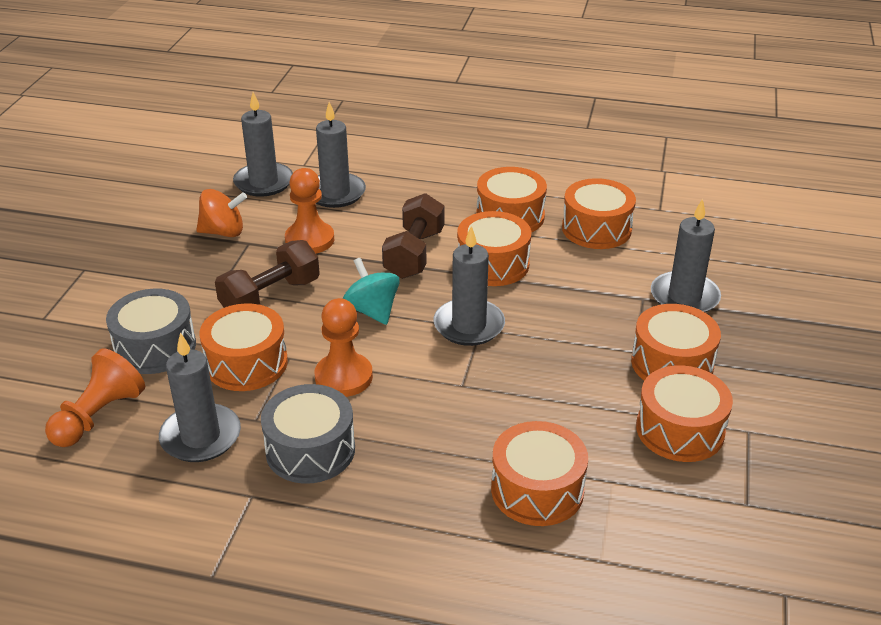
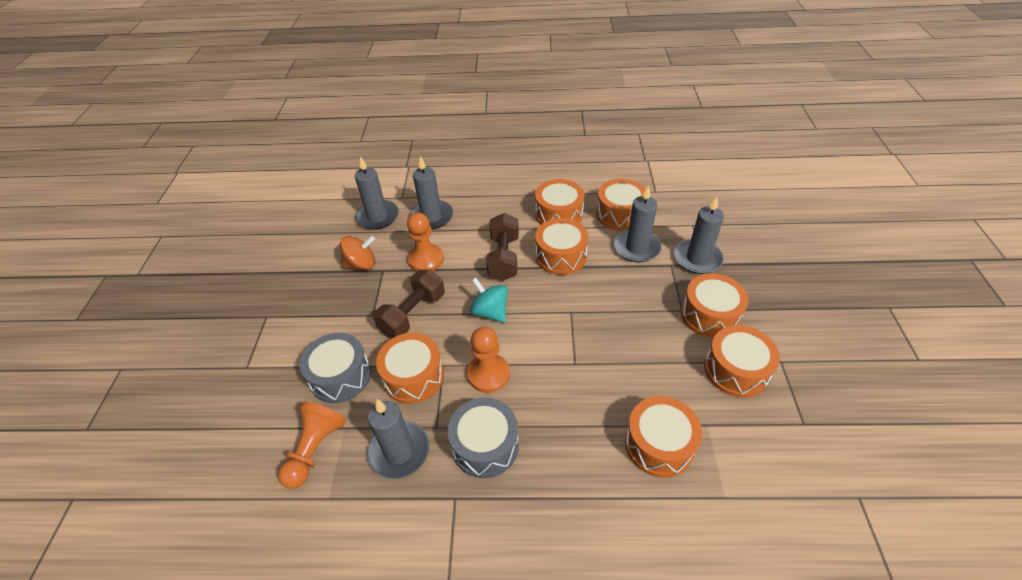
camera: 10 degrees left, 10 degrees up
(469, 325) = (562, 311): grey candle -> grey candle (636, 248)

